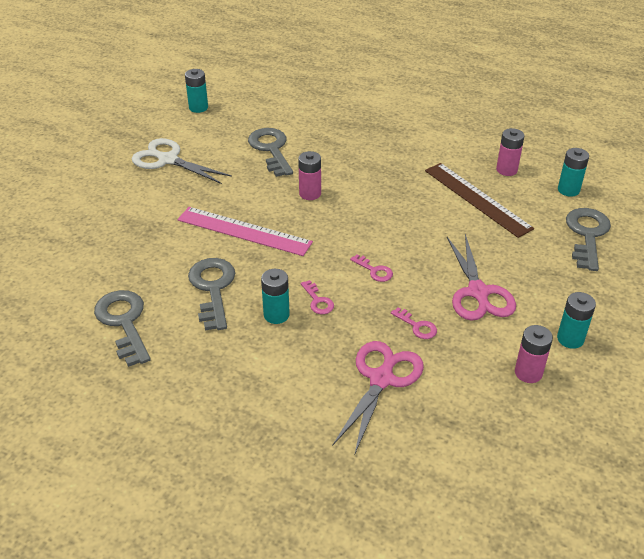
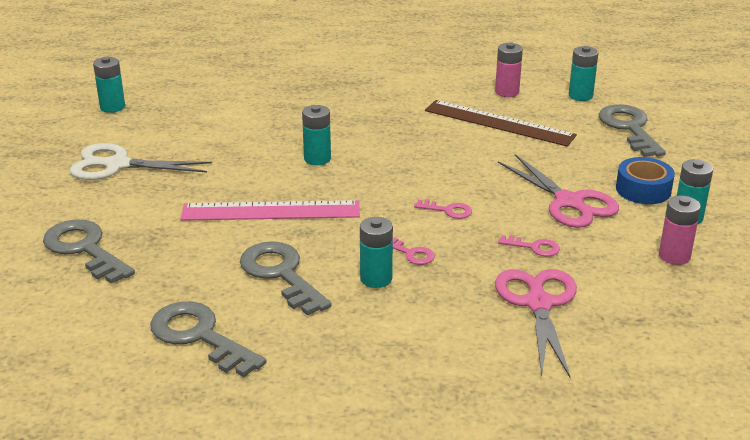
camera: 25 degrees left, 10 degrees down
(271, 150) = (237, 128): grey key -> grey key (85, 249)
(310, 194) = (317, 159): pink battery -> turquoise battery
(551, 299) = (643, 189): none -> blue tape

